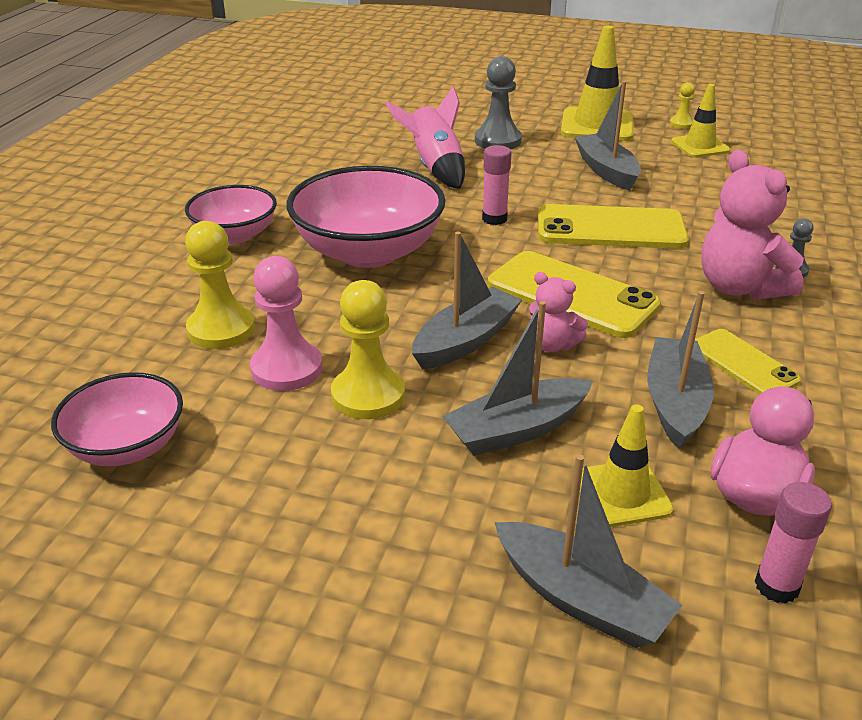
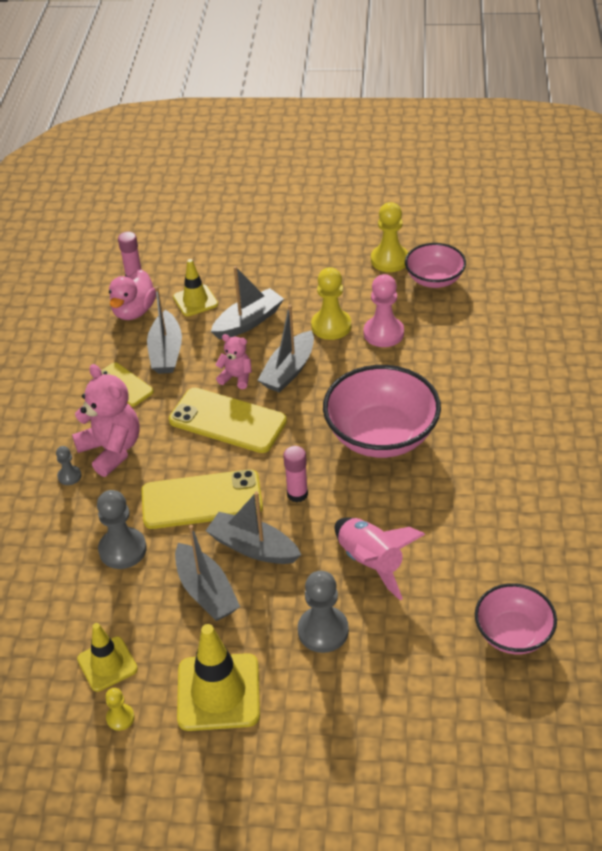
camera: 170 degrees right, 10 degrees up
(221, 329) = (438, 351): yellow pawn -> yellow pawn (389, 260)
(235, 235) = (490, 434): pink bowl -> pink bowl (513, 633)
(581, 599) = (212, 259): grey boat -> grey boat (253, 547)
(701, 205) = (122, 549): none -> grey pawn

